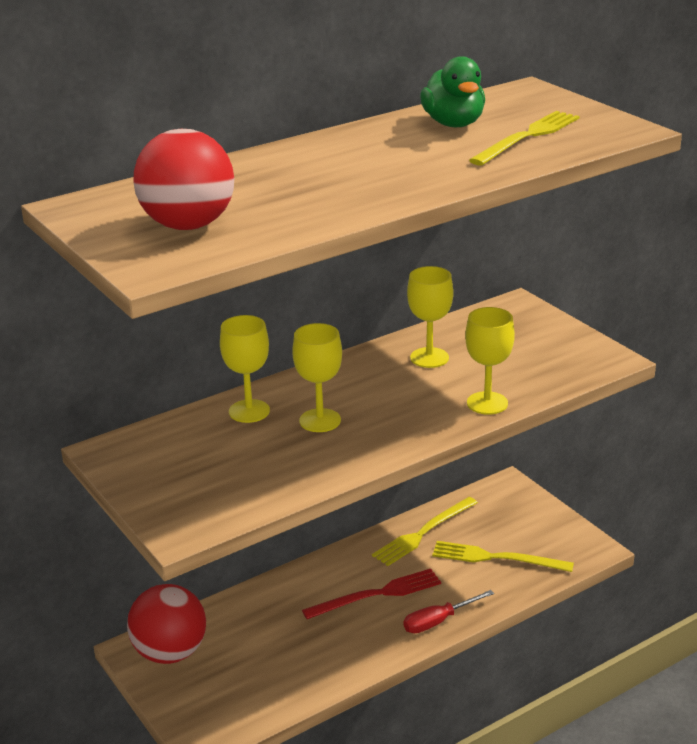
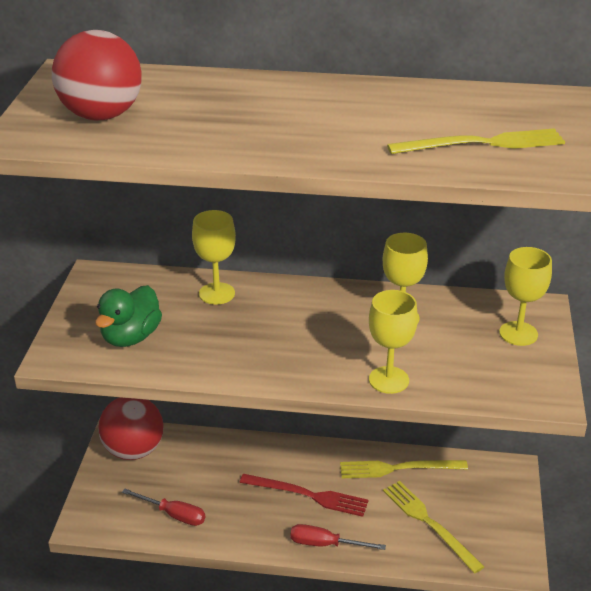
camera: 40 degrees right, 5 degrees up
(280, 679) = (173, 515): none -> red screwdriver
(320, 420) = (251, 326): yellow goblet -> yellow goblet (518, 333)
(453, 124) = (445, 107): green duck -> green duck (131, 337)

